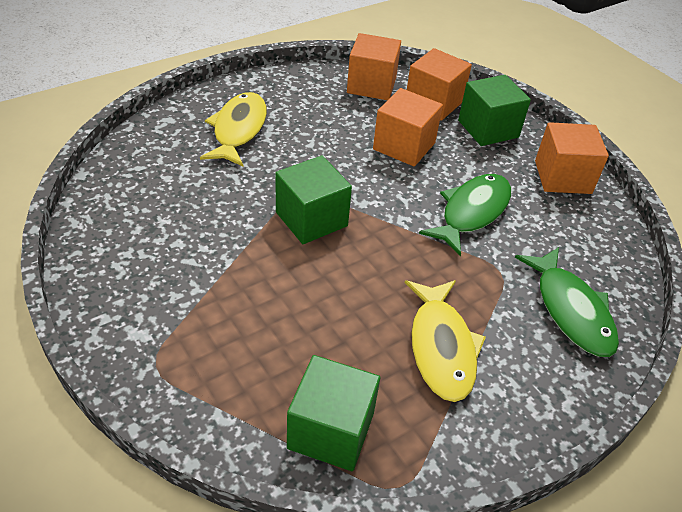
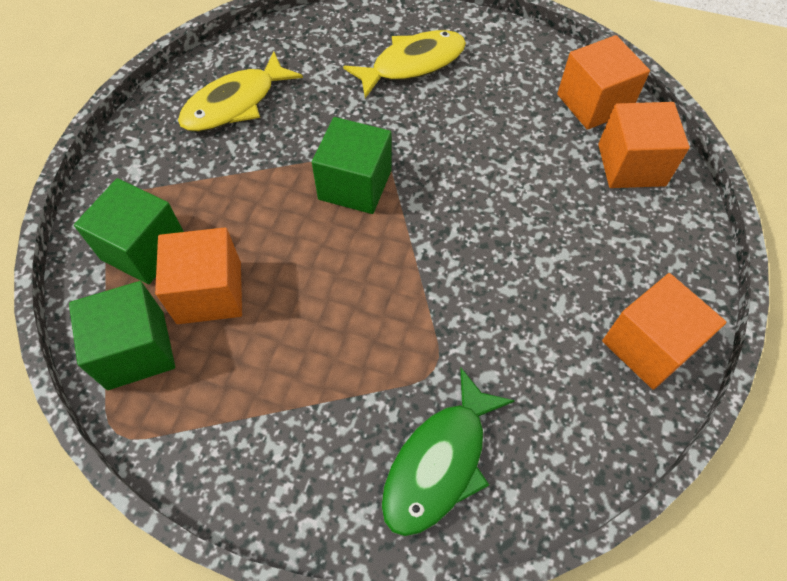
camera: 55 degrees right, 15 degrees up
(404, 146) = (531, 184): orange cube -> orange cube (209, 292)
(441, 347) = (290, 375): yellow fish -> yellow fish (235, 103)
(471, 212) = (495, 295): green fish -> none
(488, 129) = (647, 233): green cube -> green cube (144, 249)

